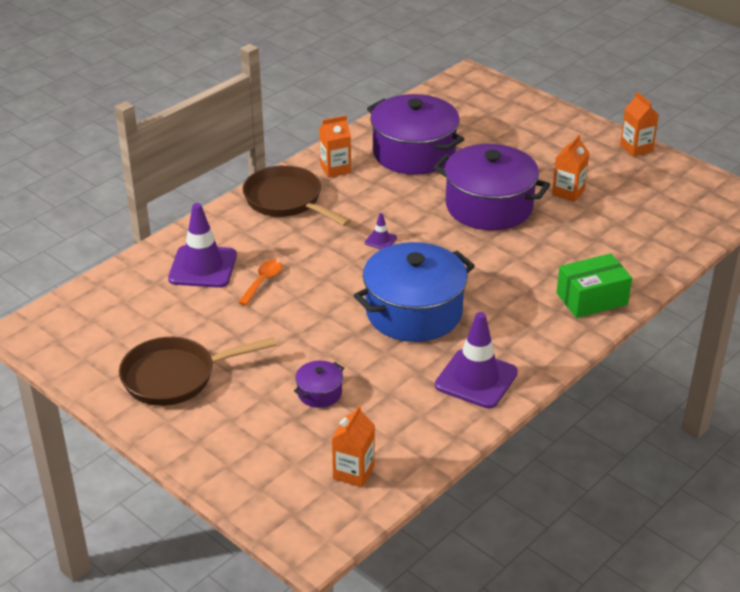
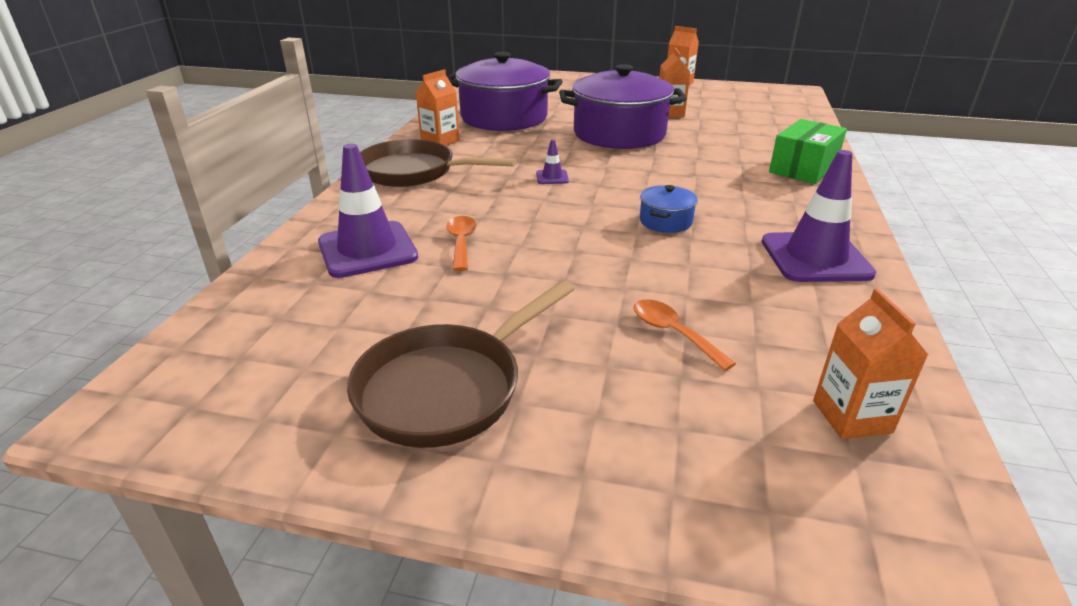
camera: 30 degrees left, 5 degrees down
(319, 393) = (673, 333): purple pot -> orange spoon
(414, 312) = (665, 221): blue pot -> blue pot, size x0.43

